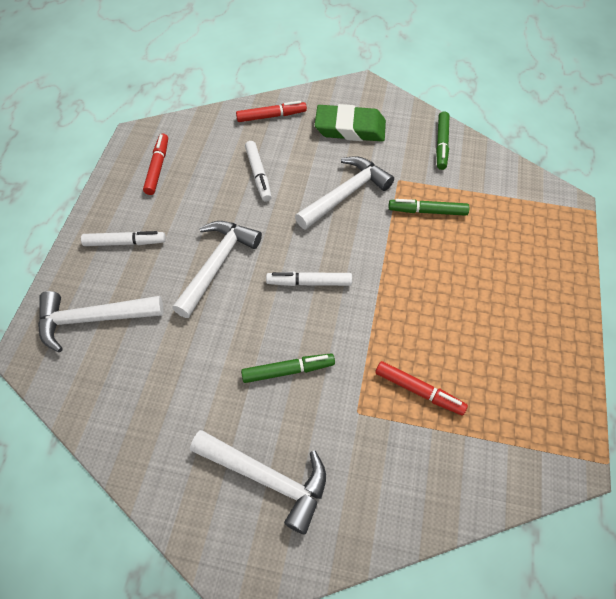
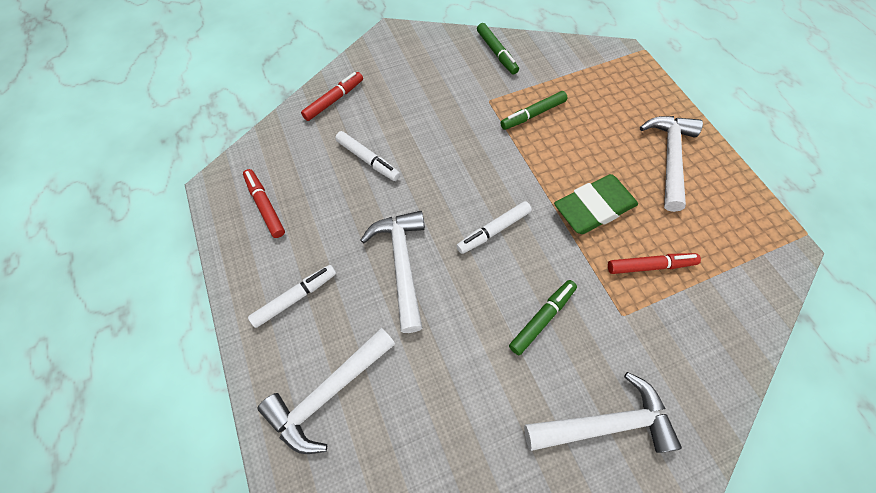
camera: 35 degrees left, 5 degrees up
(346, 194) = (458, 135): white hammer -> white hammer (669, 157)
(350, 128) = (412, 76): green eraser -> green eraser (594, 208)

